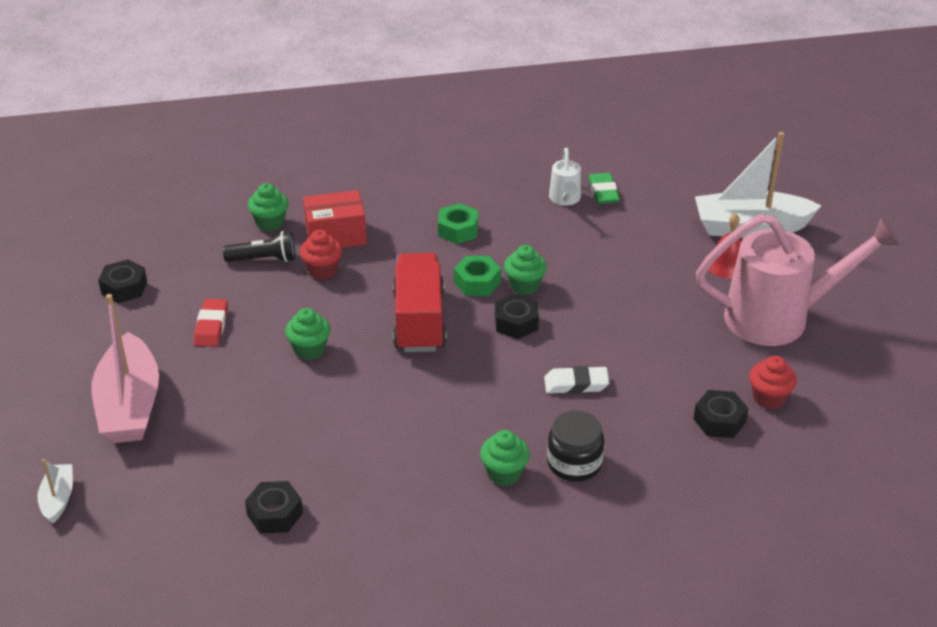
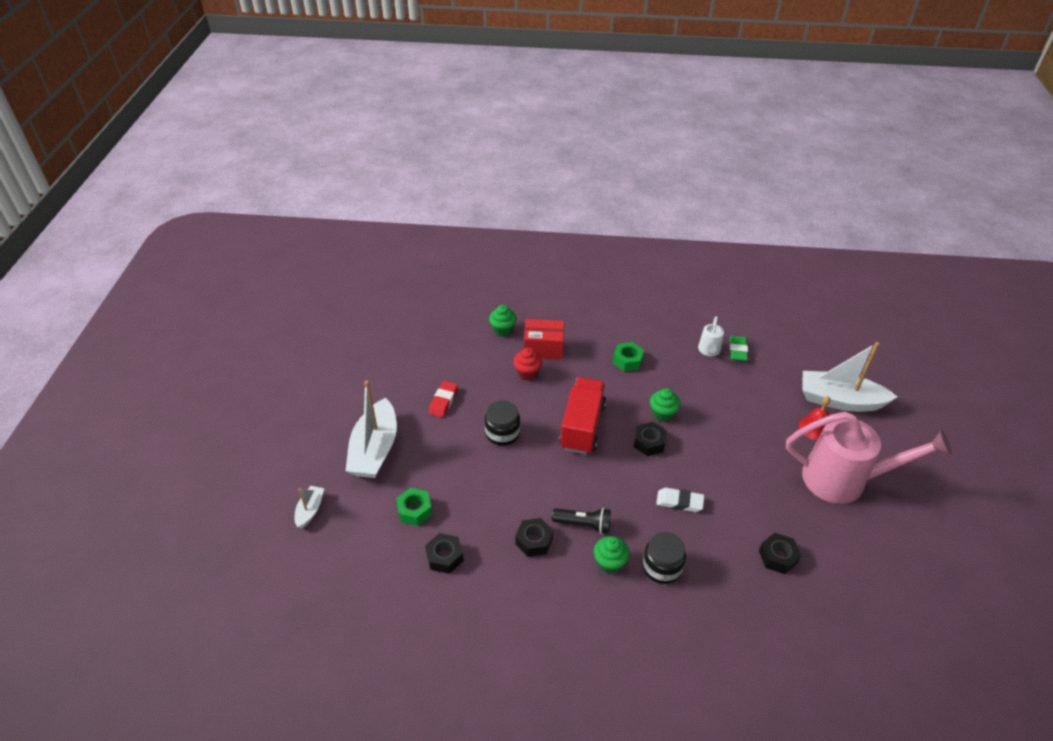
camera: 15 degrees right, 5 degrees up
(124, 288) = (396, 360): black nut -> black nut (534, 541)
(129, 405) = (375, 449): pink boat -> white boat
(264, 259) = (491, 357): black flashlight -> black flashlight (583, 524)
(309, 350) = (502, 433): green cupcake -> black jar
(477, 282) = (630, 404): green nut -> green nut (414, 510)
(769, 398) = (820, 546): red cupcake -> none

